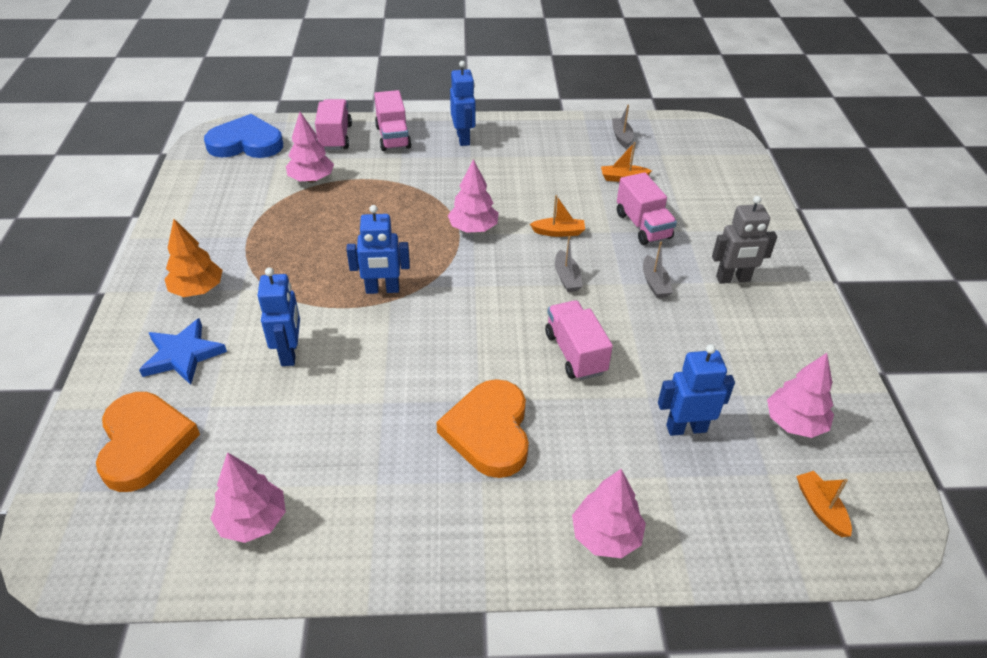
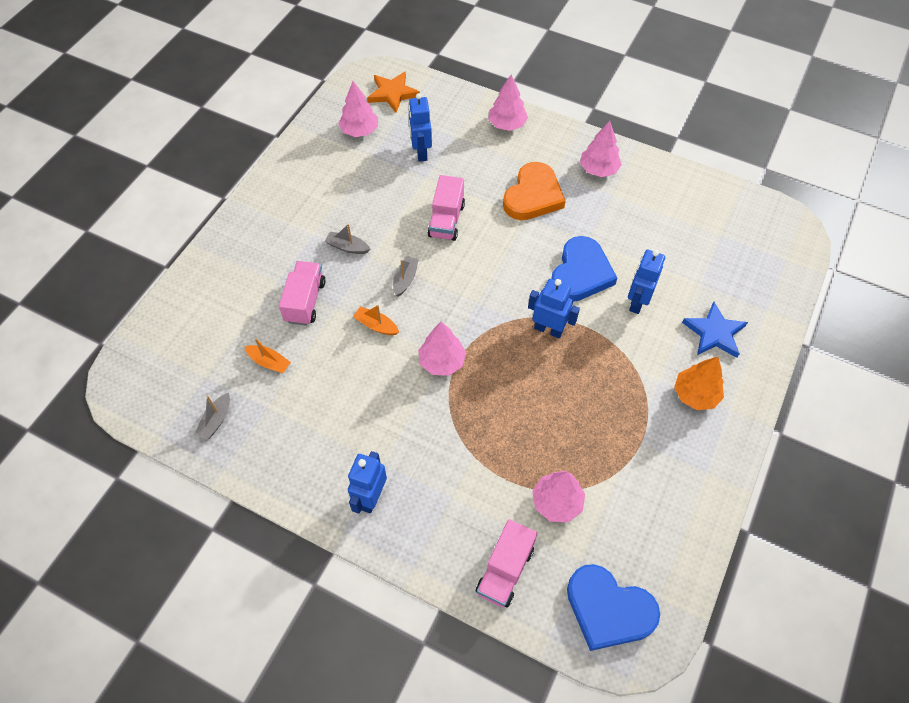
camera: 150 degrees left, 15 degrees up
(144, 443) = (745, 274): orange heart -> none
(253, 521) = (686, 203): pink tree -> pink tree (598, 169)
(373, 358) = (581, 273): none -> blue heart
(393, 137) = (442, 538): pink truck -> none
(655, 283) = (347, 247): grey boat -> grey boat turned 90 degrees counterclockwise
(686, 428) = (421, 152): blue robot -> blue robot turned 60 degrees clockwise
(733, 279) = (291, 226): grey robot -> none
(820, 508) = (392, 93): orange boat -> orange star

